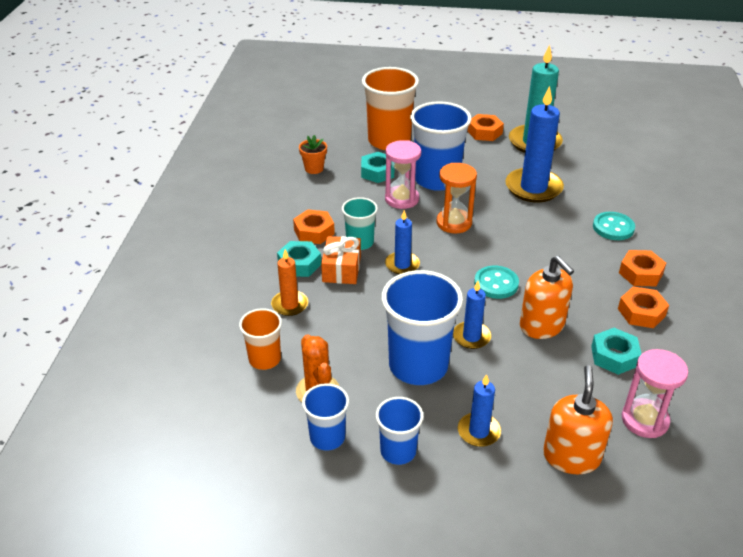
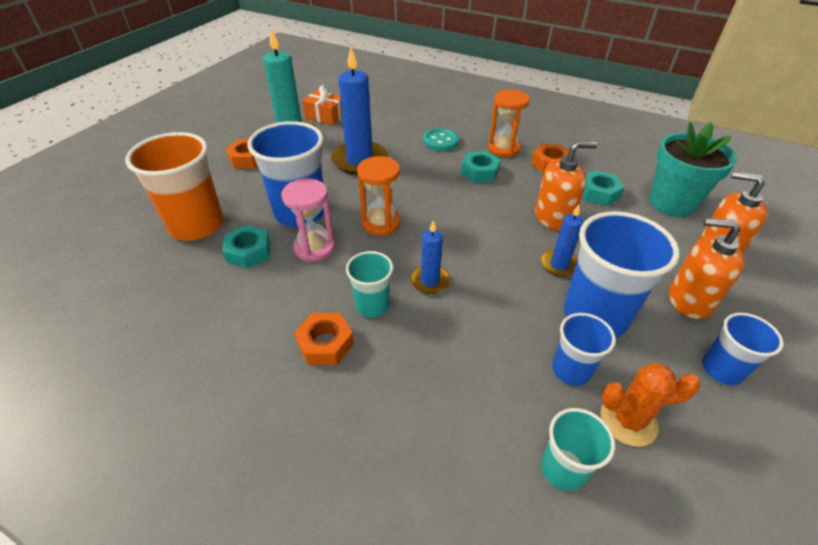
camera: 70 degrees left, 5 degrees up
(265, 359) = (563, 469): orange cup -> turquoise cup
(290, 305) = (462, 410): orange candle -> none
(299, 264) = (383, 377): turquoise nut -> turquoise nut (479, 172)
(314, 169) = (190, 307): orange flower pot -> none
(327, 437) = (706, 431): blue cup -> blue cup (571, 370)
(341, 269) = (413, 336): orange gift -> orange gift (326, 116)
(478, 431) = (689, 300): blue candle -> orange soap dispenser
(496, 284) = (487, 225): turquoise button -> none
(640, 273) = (503, 149): orange nut -> orange hourglass
(644, 420) = (671, 203): pink hourglass -> turquoise flower pot

